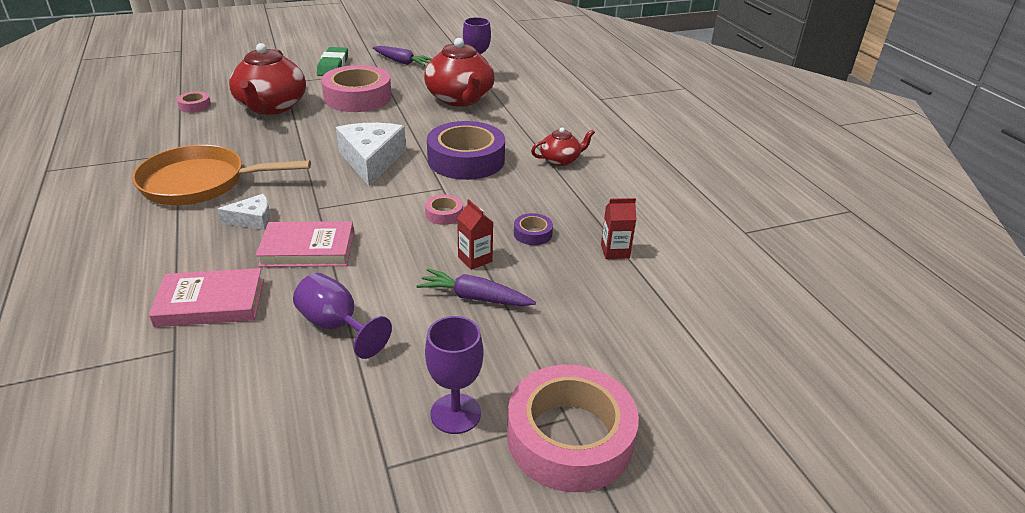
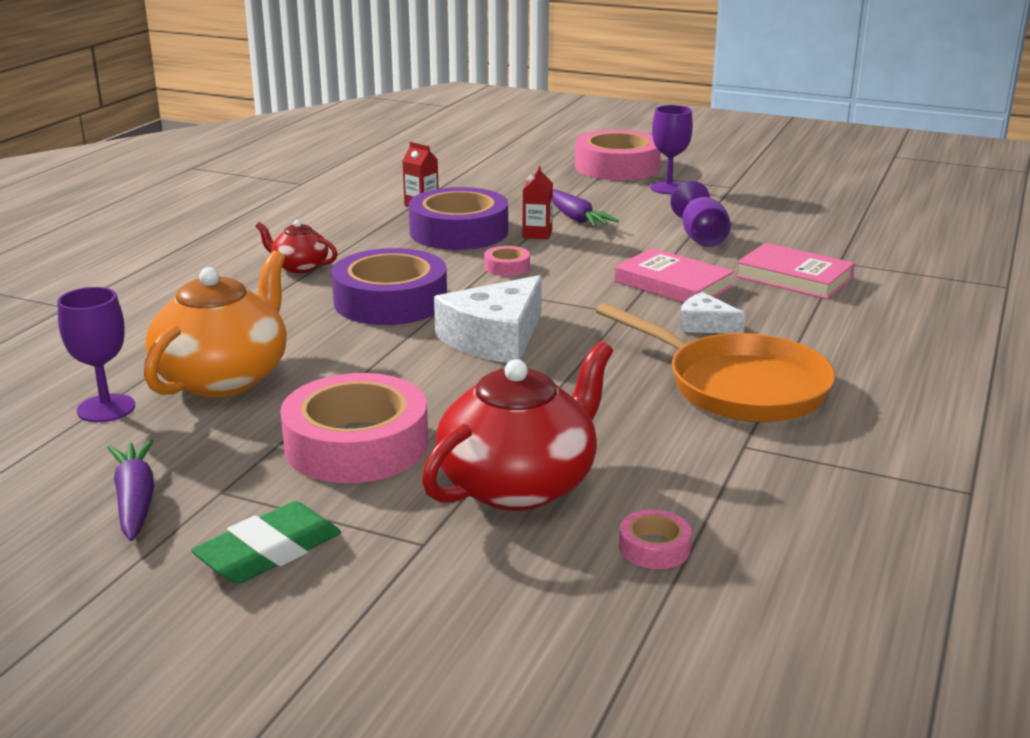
camera: 135 degrees left, 10 degrees down
(460, 99) = (224, 378): red teapot -> orange teapot
(532, 233) = (459, 232): purple tape -> purple tape, size x2.32

